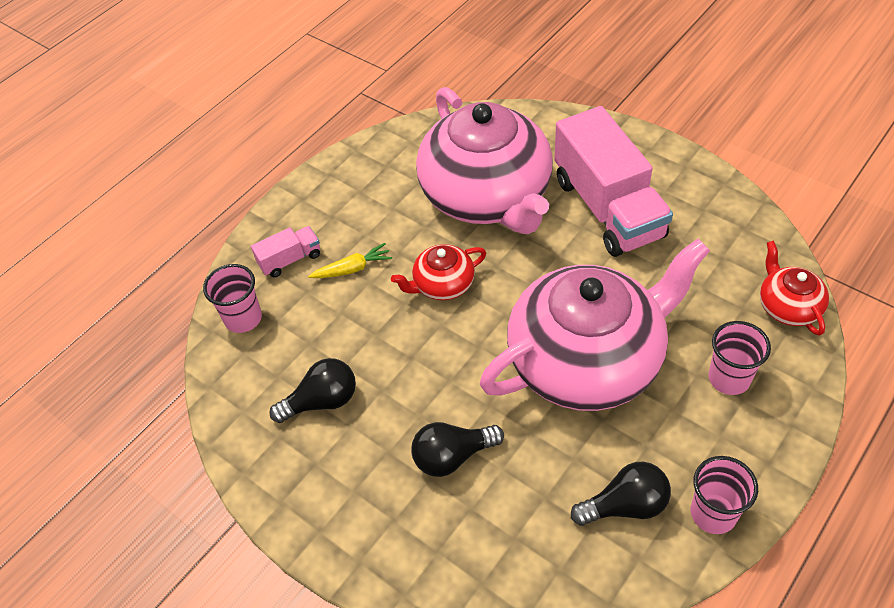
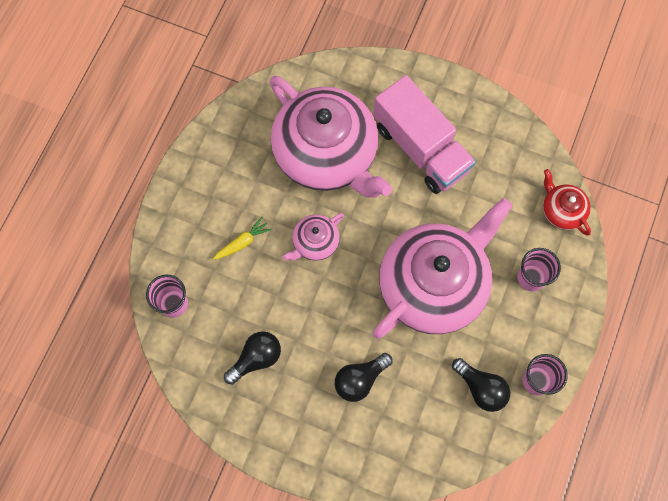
camera: 20 degrees left, 20 degrees up
(290, 260) = (191, 244): pink truck -> none
(443, 284) = (315, 242): red teapot -> pink teapot
(625, 505) = (481, 388): black light bulb -> black light bulb turned 75 degrees clockwise

